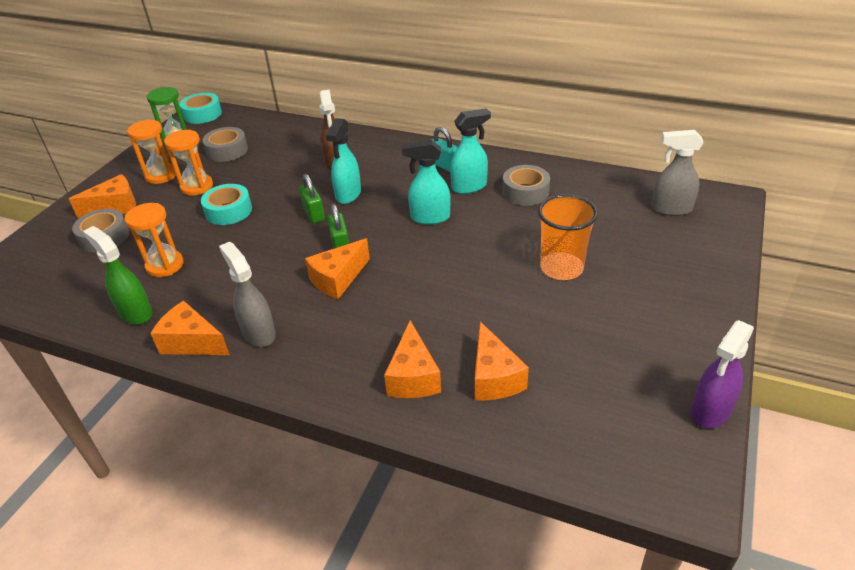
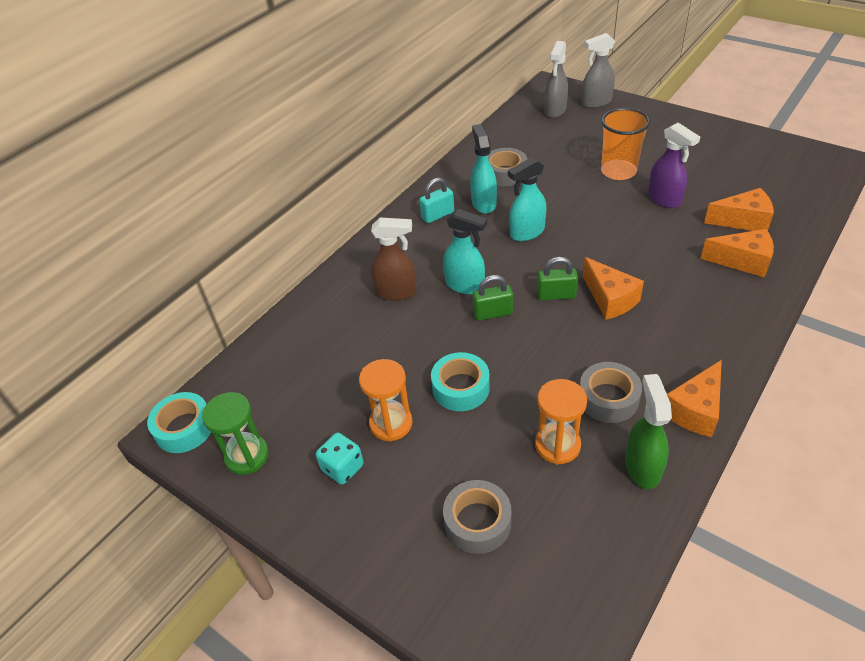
camera: 75 degrees left, 5 degrees up
(115, 207) = (405, 517): orange cheese -> none
(135, 313) = (642, 467): green spray bottle -> green spray bottle turned 120 degrees clockwise
(161, 175) = (342, 468): orange hourglass -> turquoise dice
(227, 150) = (312, 394): grey tape -> grey tape (608, 398)
(258, 333) = (684, 357): grey spray bottle -> grey spray bottle (596, 102)
(429, 218) = (526, 232): turquoise spray bottle -> turquoise spray bottle turned 45 degrees clockwise
(710, 411) = (771, 139): purple spray bottle -> purple spray bottle (664, 199)

